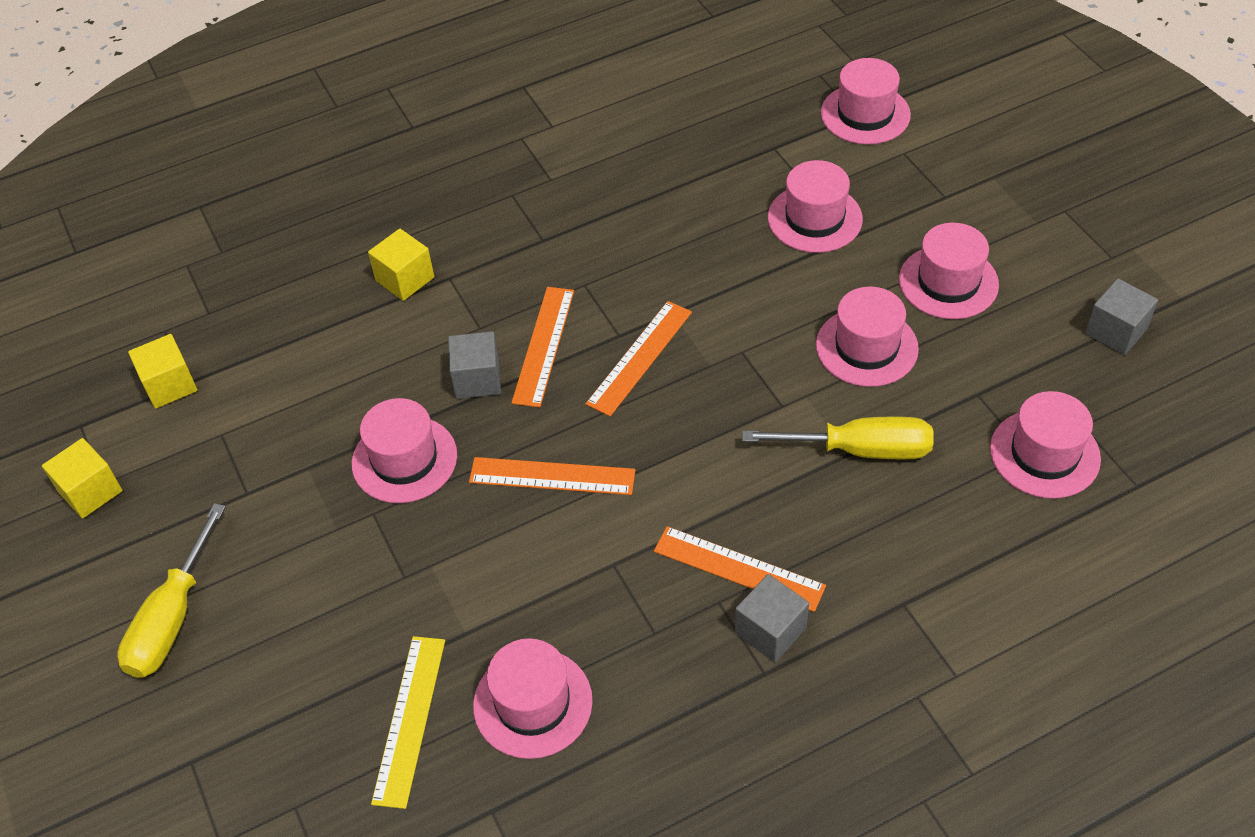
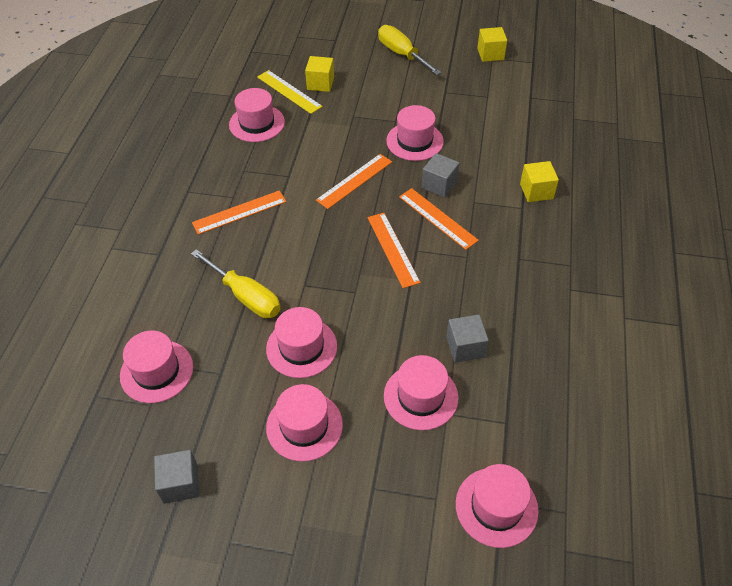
camera: 125 degrees right, 0 degrees up
(169, 385) = (533, 92): yellow cube -> yellow cube (320, 83)
(770, 630) = (201, 204): grey cube -> grey cube (465, 347)
(860, 450) = (246, 296): yellow screwdriver -> yellow screwdriver turned 90 degrees counterclockwise

